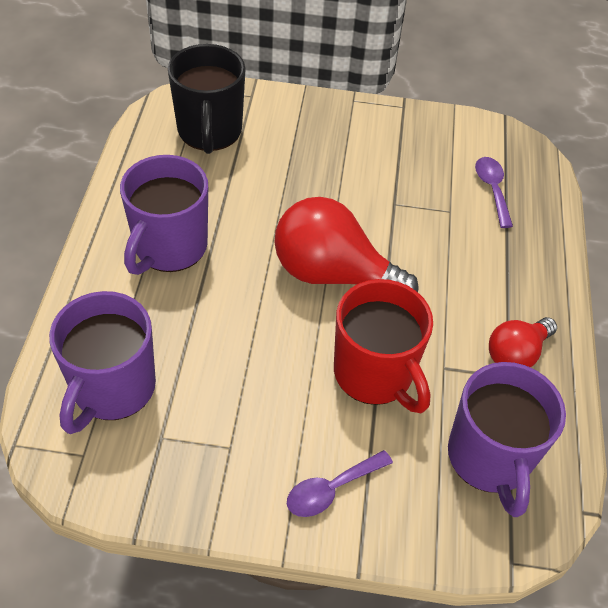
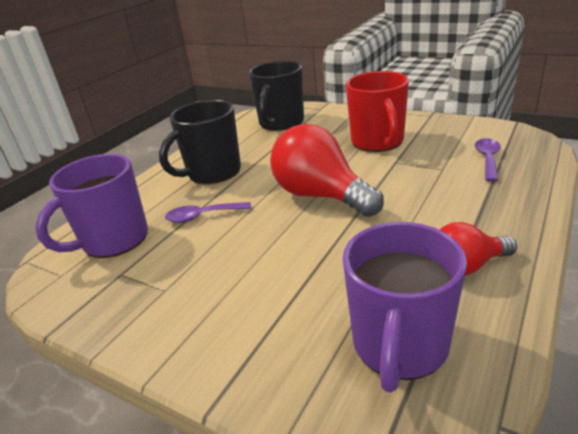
camera: 30 degrees right, 20 degrees down
(169, 247) = (212, 172): purple mug -> black mug
(331, 489) = (225, 337): purple spoon -> purple spoon (202, 216)
(374, 374) = (317, 261): red mug -> red mug (378, 142)

